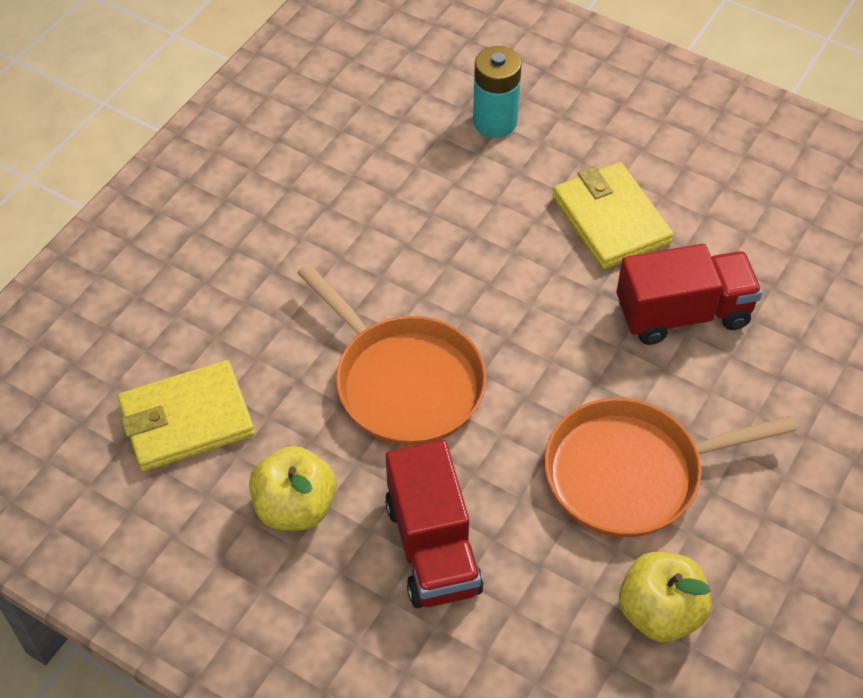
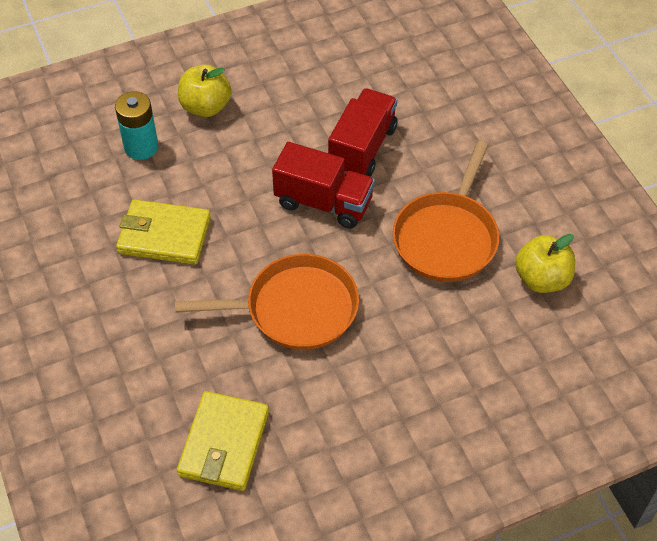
camera: 55 degrees left, 0 degrees up
(295, 507) = (339, 417): yellow apple -> yellow apple (205, 107)
(432, 547) = (421, 361): red truck -> red truck (323, 202)
(610, 220) = (268, 139): yellow wallet -> yellow wallet (164, 235)

